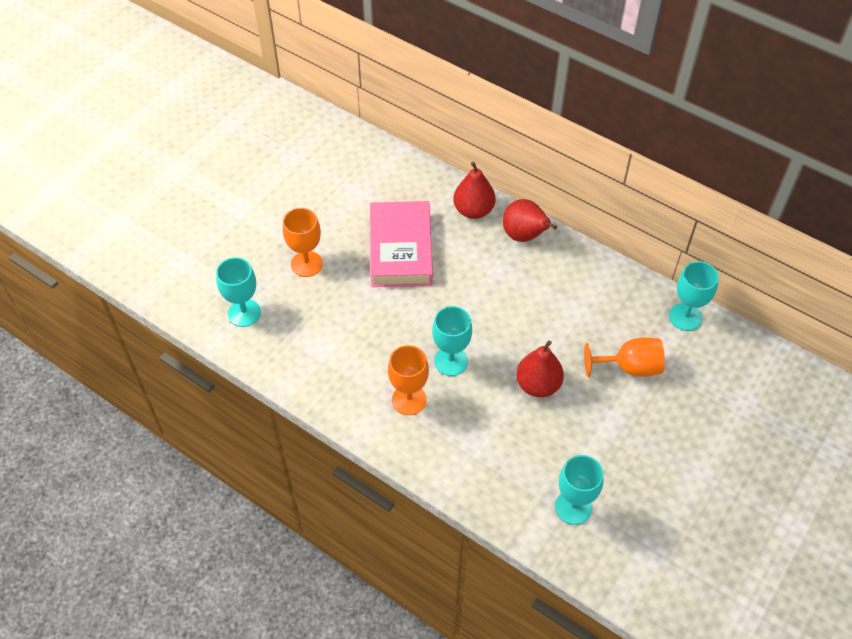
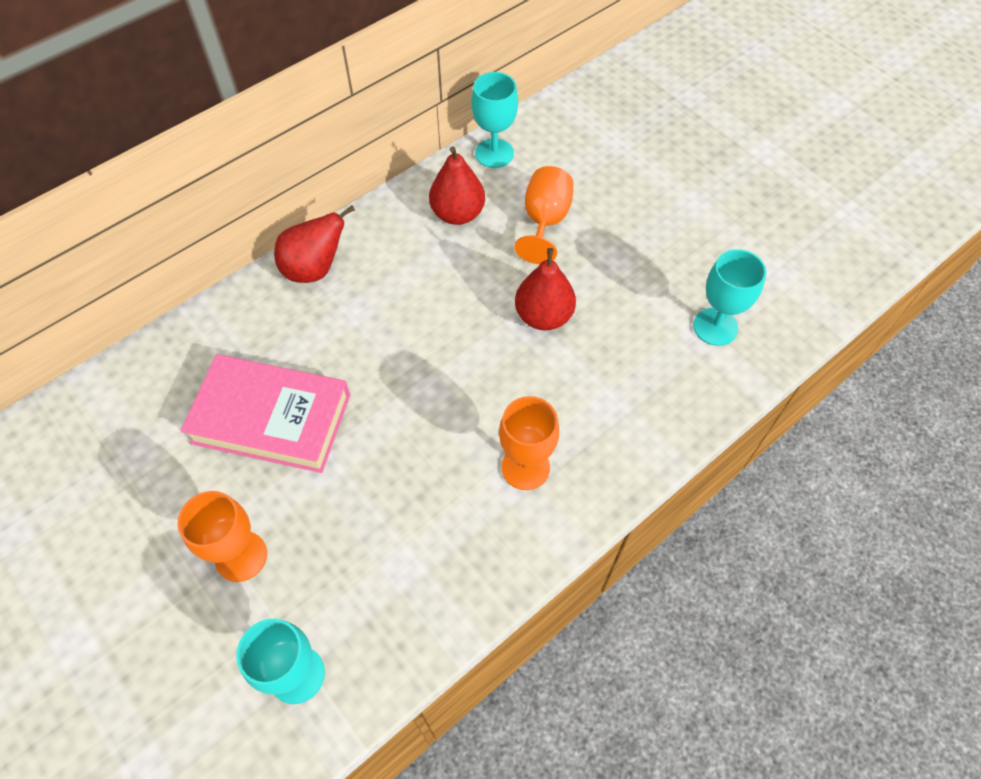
camera: 75 degrees left, 5 degrees up
(451, 361) = (480, 402): turquoise goblet -> none
(473, 210) = (246, 314): red pear -> red pear (457, 214)

